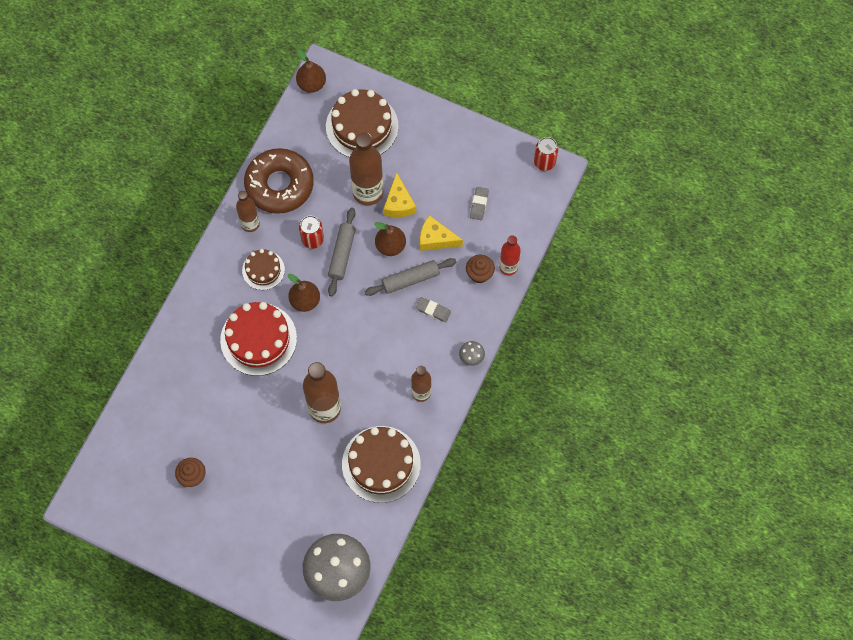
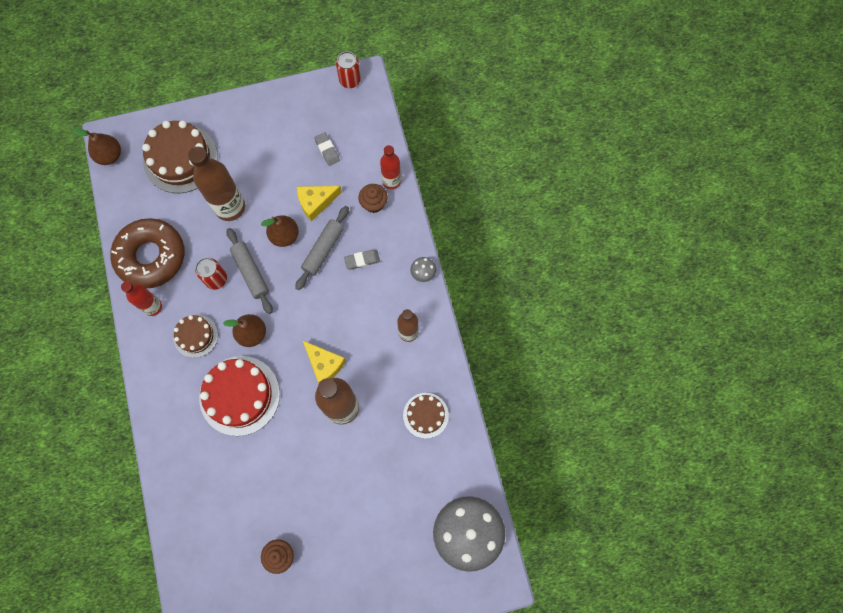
camera: 40 degrees left, 5 degrees up
(250, 224) = (152, 307): brown bottle -> red bottle
(381, 464) = (425, 415): brown cake -> brown cake, size x0.57
(399, 203) = (262, 197): yellow cheese -> yellow cheese (324, 364)

